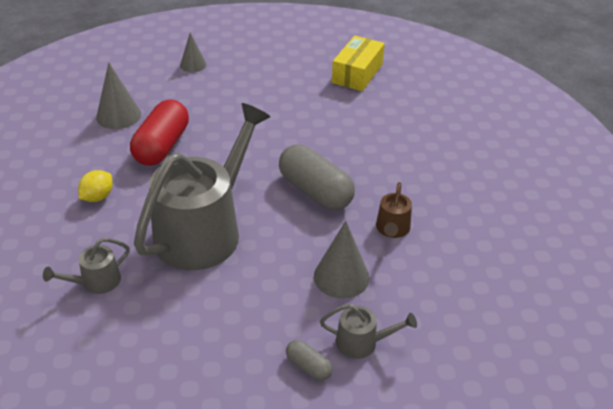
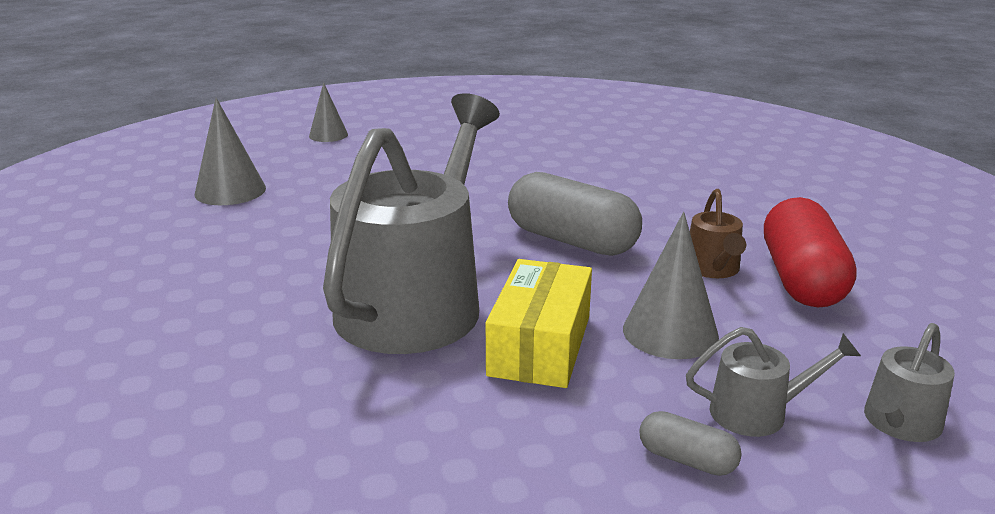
camera: 10 degrees left, 15 degrees down
(96, 282) = (245, 389): grey watering can -> grey watering can (899, 423)
(98, 197) = (220, 281): yellow lemon -> none
(162, 146) = (310, 216): red capsule -> red capsule (801, 279)
(357, 73) = (564, 126): yellow box -> yellow box (540, 345)

